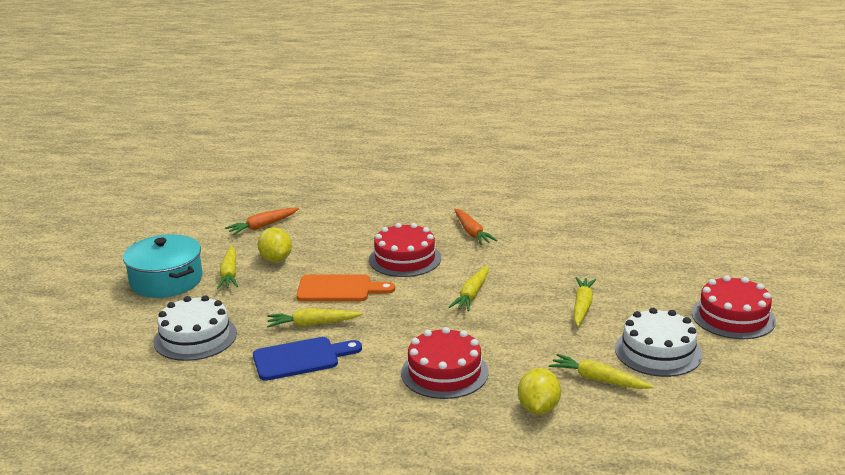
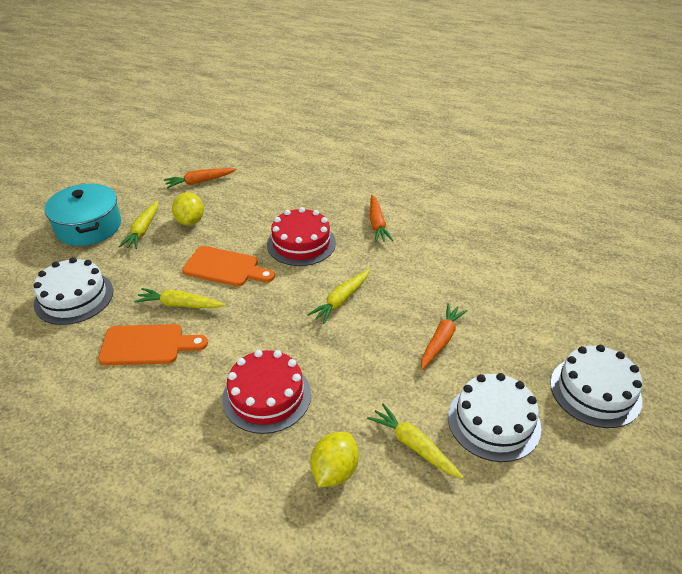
camera: 15 degrees right, 15 degrees up
(301, 358) = (147, 345): blue cutting board -> orange cutting board
(582, 306) = (441, 340): yellow carrot -> orange carrot
(733, 317) = (595, 391): red cake -> white cake

